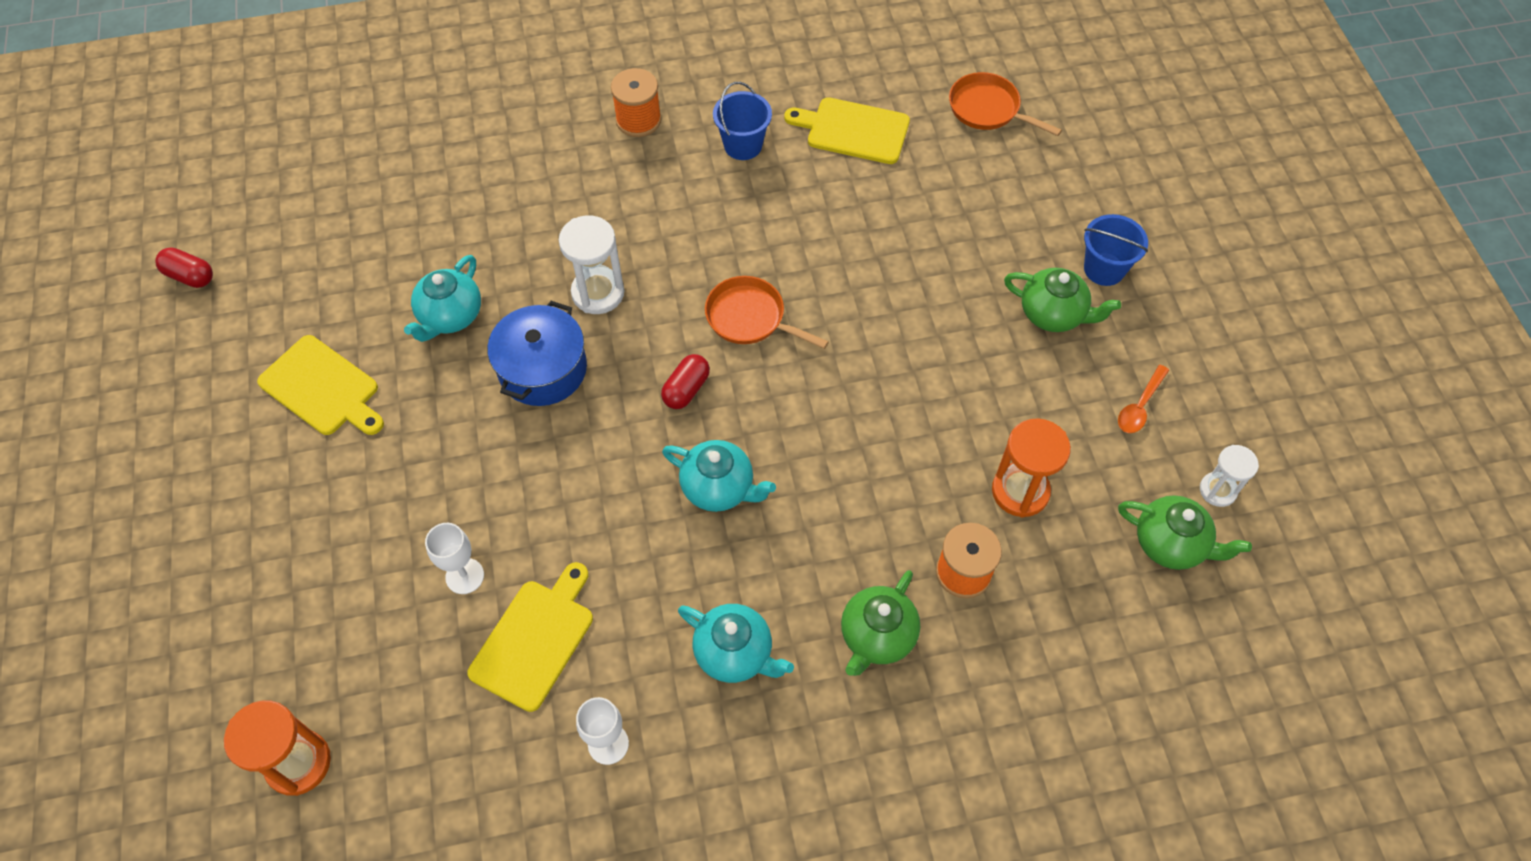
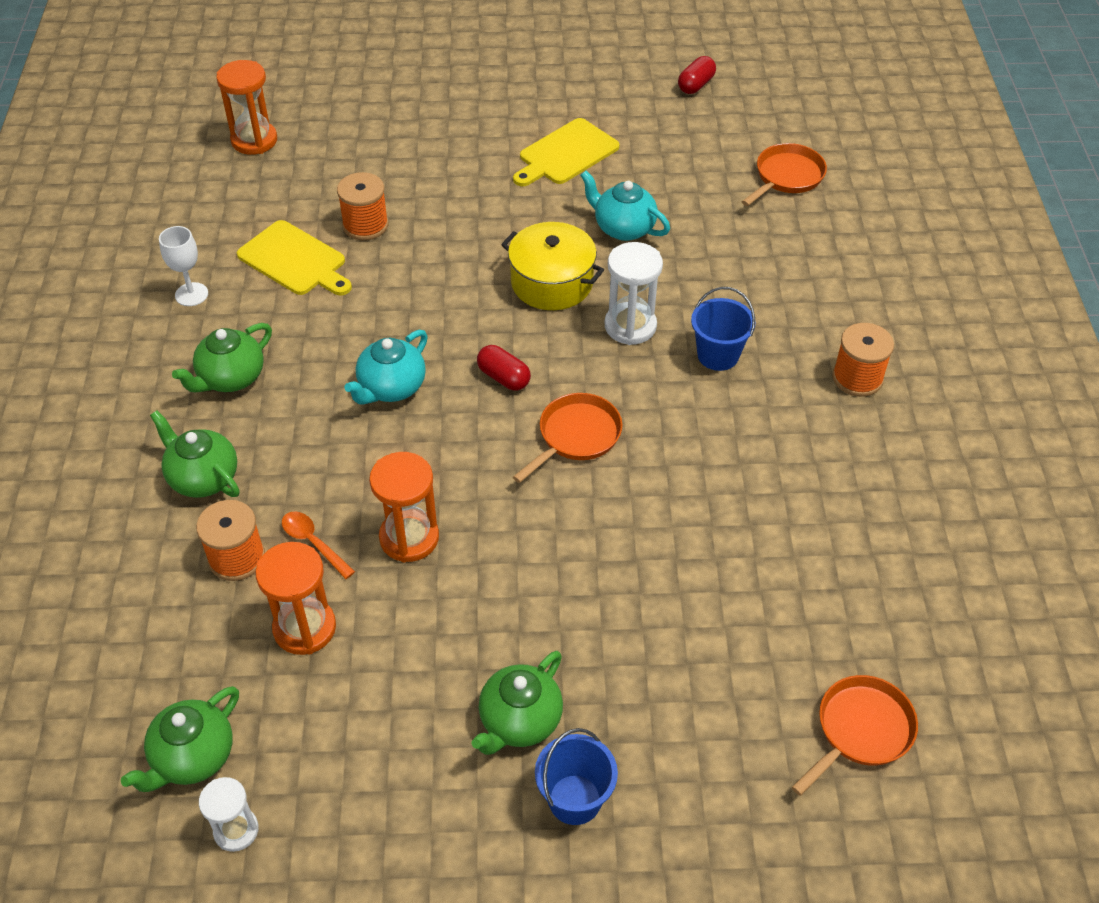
camera: 100 degrees right, 10 degrees down
(358, 184) = (786, 177): none -> orange pan
(465, 576) = (365, 225): white goblet -> orange spool
(542, 369) = (552, 282): blue pot -> yellow pot
(734, 653) = (231, 378): turquoise teapot -> green teapot
(743, 145) = (814, 463): blue bucket -> blue bucket (718, 355)
(853, 130) = (831, 572): yellow cutting board -> none
(900, 430) = (409, 538): none -> orange hourglass
(1140, 406) = (369, 780): orange spoon -> orange spoon (313, 543)

